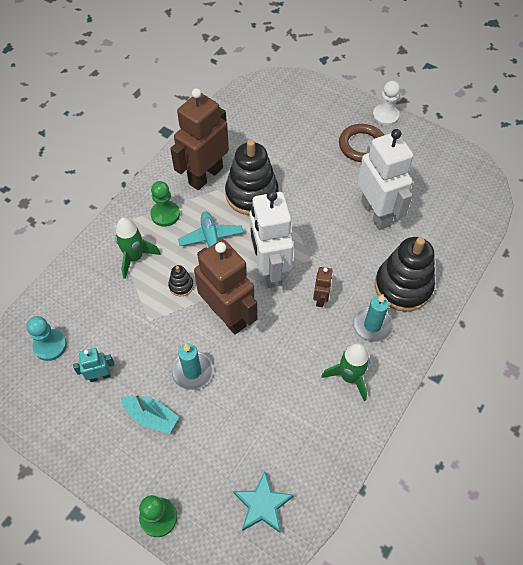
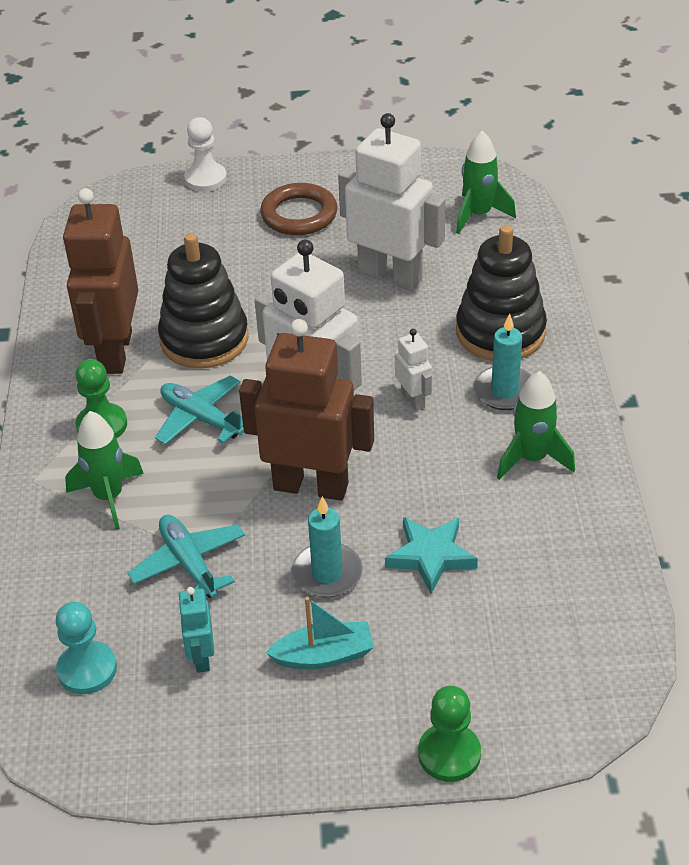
camera: 35 degrees left, 15 degrees down
(100, 376) = (201, 657): turquoise robot -> turquoise robot turned 45 degrees counterclockwise
(137, 320) = (189, 564): none -> turquoise plane
(181, 285) = (211, 490): black stacking toy -> none
(262, 505) = (565, 652): turquoise star -> turquoise star (431, 556)
(321, 298) = (413, 400): brown robot -> white robot
(385, 116) = (297, 169): white pawn -> white pawn (205, 179)
(458, 203) = (478, 215): none -> green rocket

